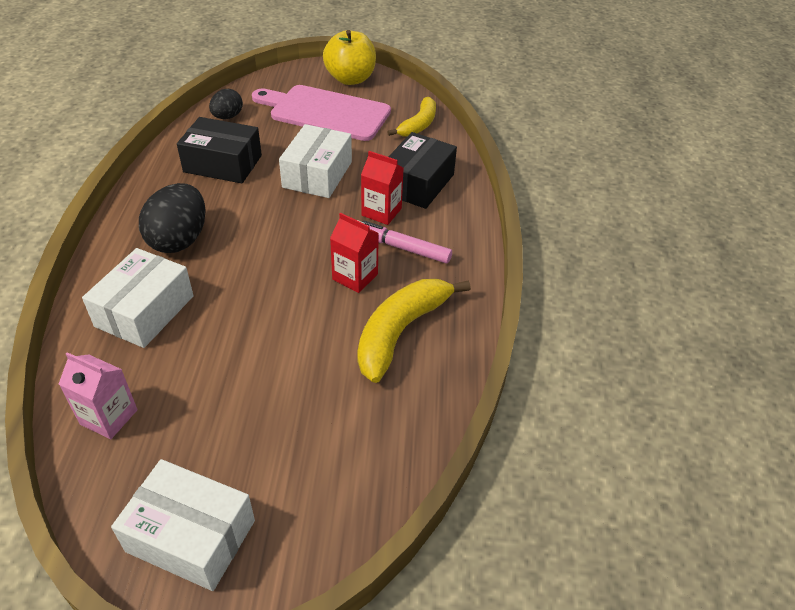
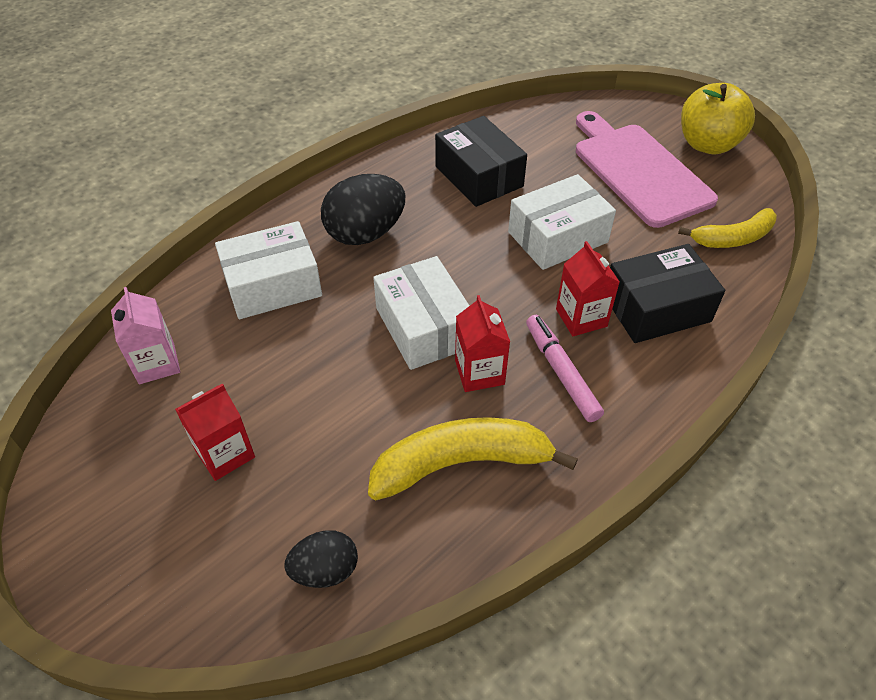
camera: 45 degrees right, 5 degrees up
(191, 536) = (103, 516): white box -> white box (424, 327)
(227, 117) = (533, 128): black egg -> black egg (325, 570)
(238, 433) = (225, 453): none -> red carton

